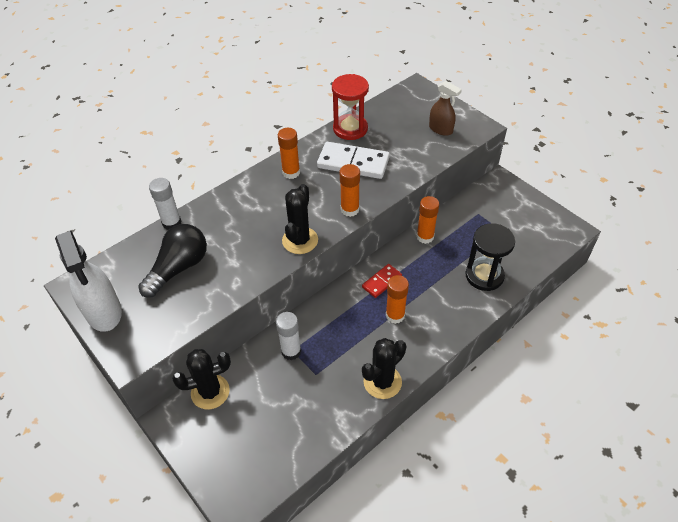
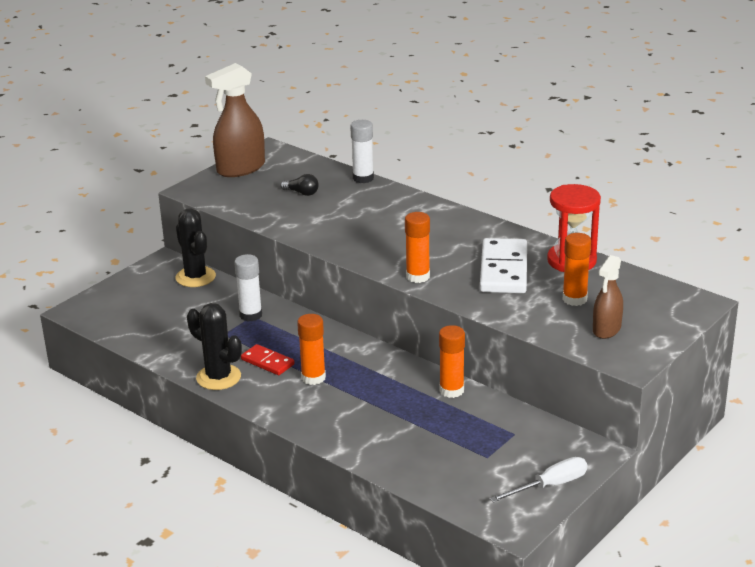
camera: 80 degrees right, 20 degrees down
(103, 312) = (240, 168): white spray bottle -> brown spray bottle
(179, 268) = (302, 193): black light bulb -> black light bulb, size x0.47
(291, 172) = (468, 232): orange glue stick -> orange glue stick (574, 299)
(300, 240) = (358, 252): black cactus -> none
(382, 282) = (363, 363): red domino -> red domino (267, 362)
(484, 276) = (395, 443): black hourglass -> none
(532, 206) = (550, 485): none -> white screwdriver

